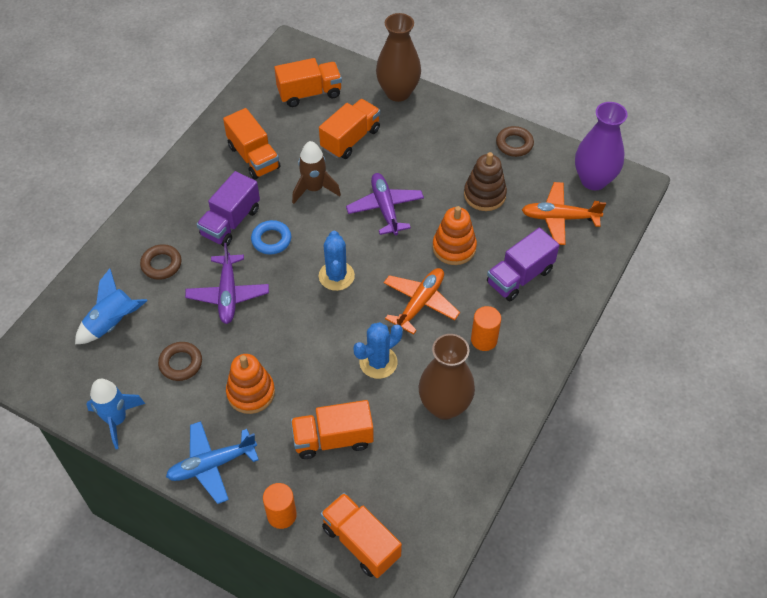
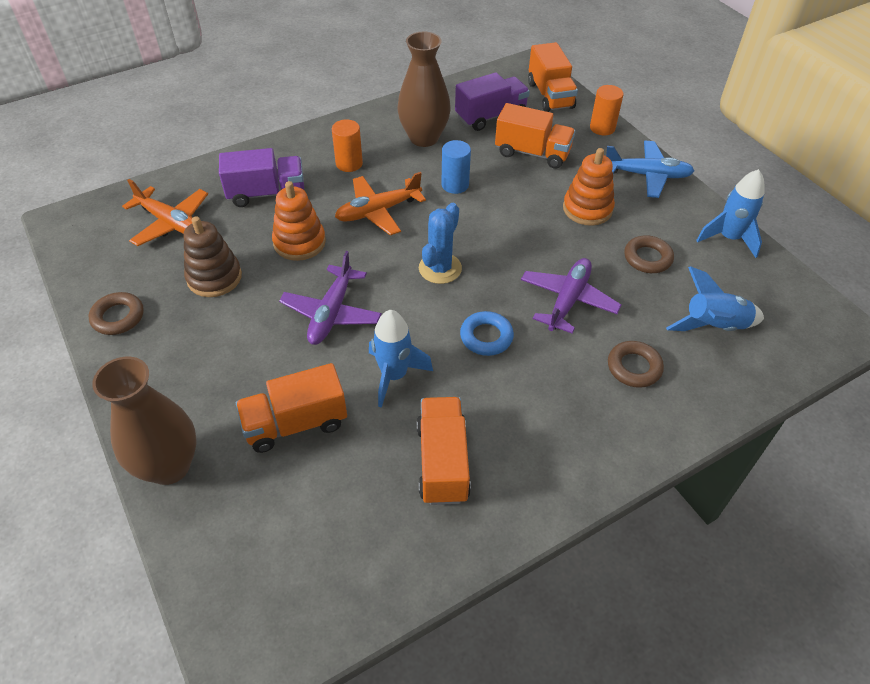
camera: 150 degrees left, 5 degrees down
(230, 222) = (524, 381): purple truck -> purple truck (491, 116)
(309, 93) = (289, 536): orange truck -> none
(314, 189) = (394, 375): brown rocket -> blue rocket
(378, 362) = (455, 185): blue cactus -> blue cylinder
(593, 180) = (93, 241): purple vase -> none

